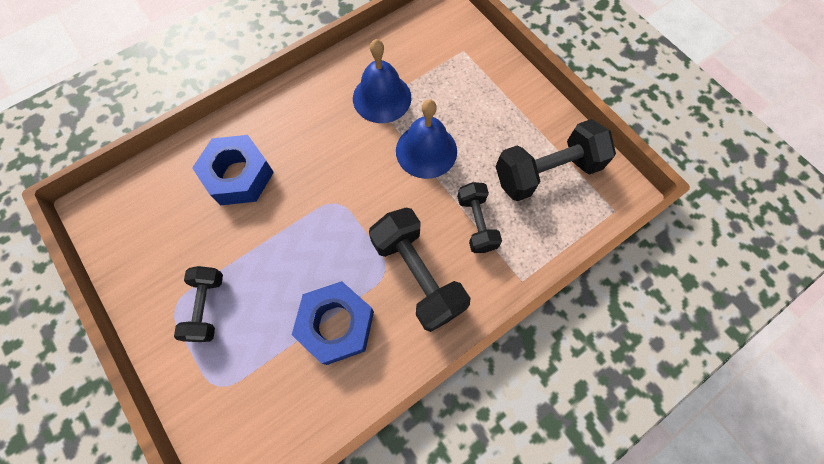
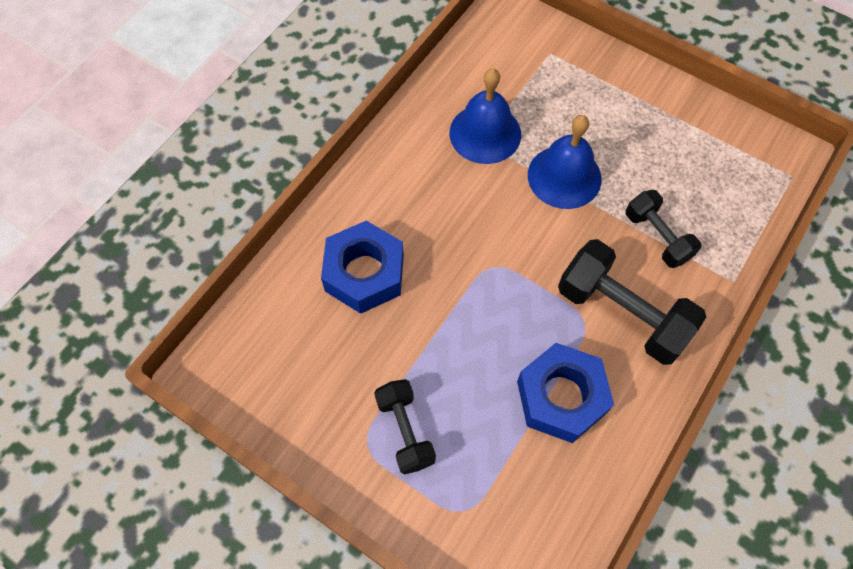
camera: 20 degrees left, 5 degrees down
(546, 172) = (703, 158): black dumbbell -> none

